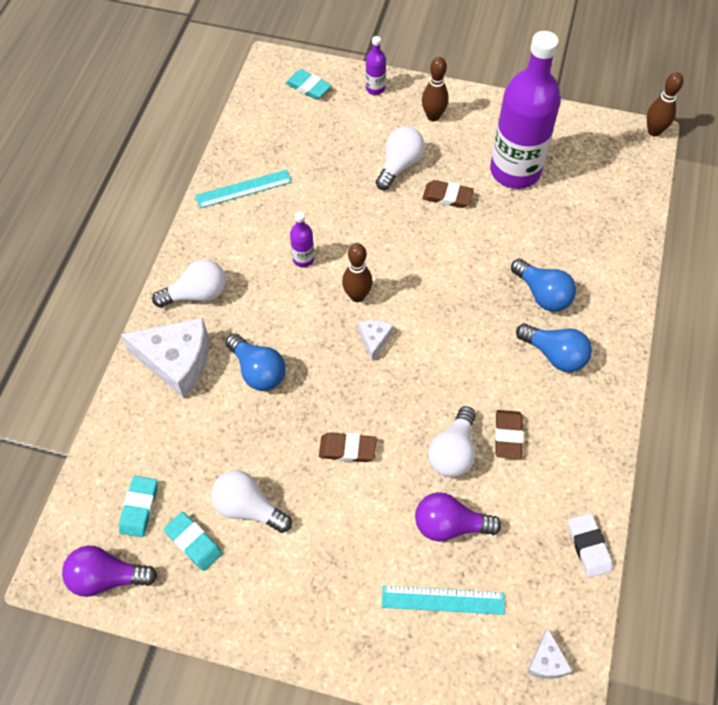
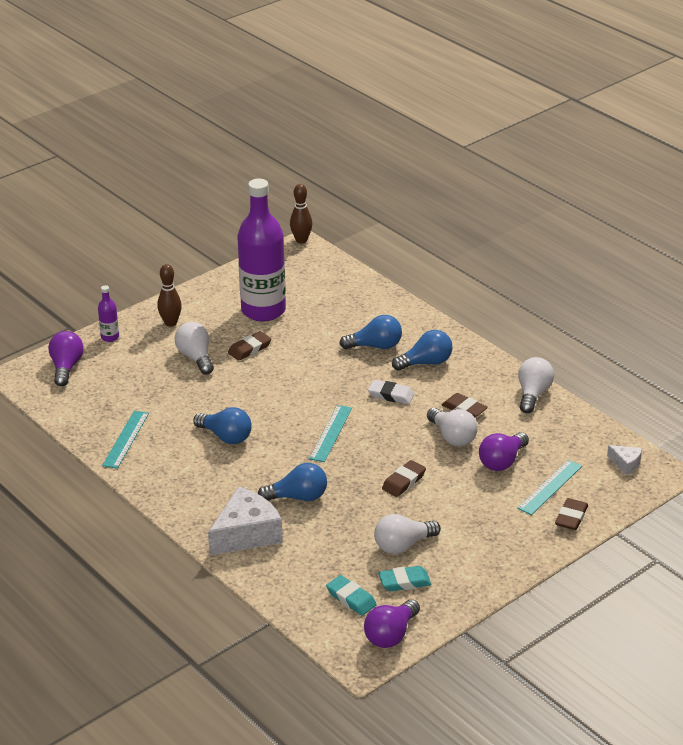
camera: 55 degrees left, 25 degrees down
(197, 294) = (197, 501): white light bulb -> white light bulb (533, 394)
(303, 259) = (226, 437): purple bottle -> blue light bulb
(308, 87) = (66, 367): turquoise eraser -> purple light bulb
(357, 296) = (286, 425): brown bowling pin -> none
(374, 339) = (331, 433): white cheese -> turquoise ruler
(407, 653) = (571, 517): none -> brown eraser
(588, 546) = (569, 413): white eraser -> white eraser (391, 395)

